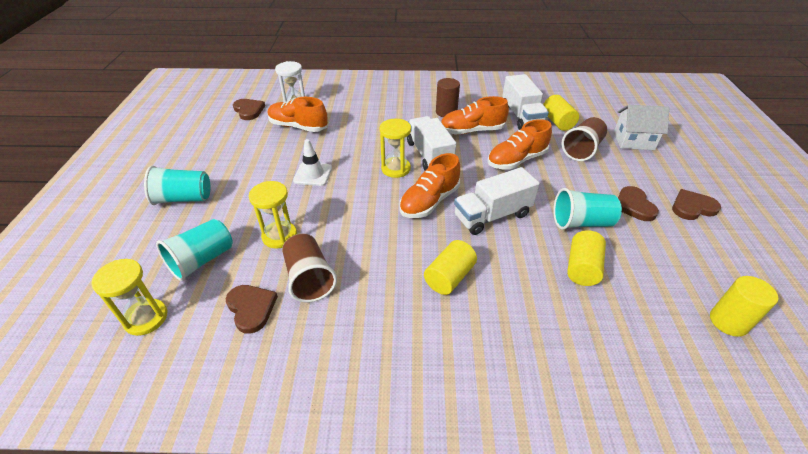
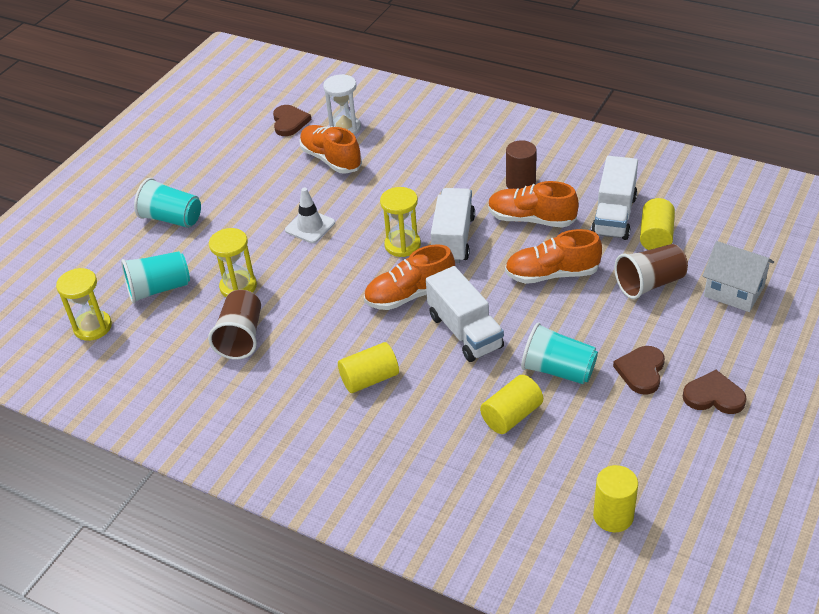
camera: 30 degrees right, 0 degrees up
(251, 308) = (178, 347): brown heart -> none
(492, 216) = (465, 331): white truck -> white truck turned 120 degrees counterclockwise

